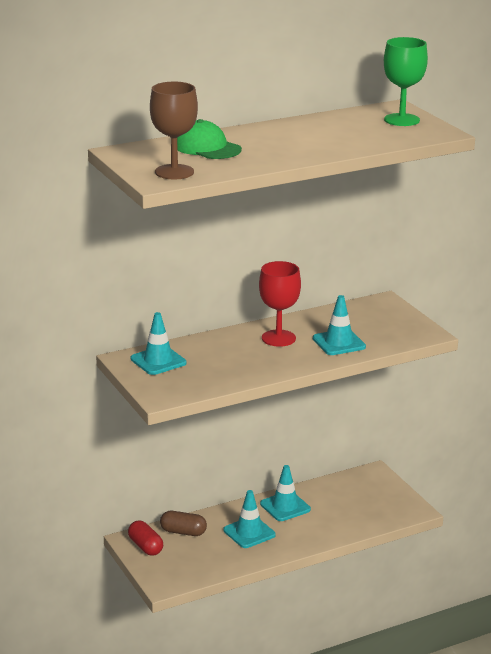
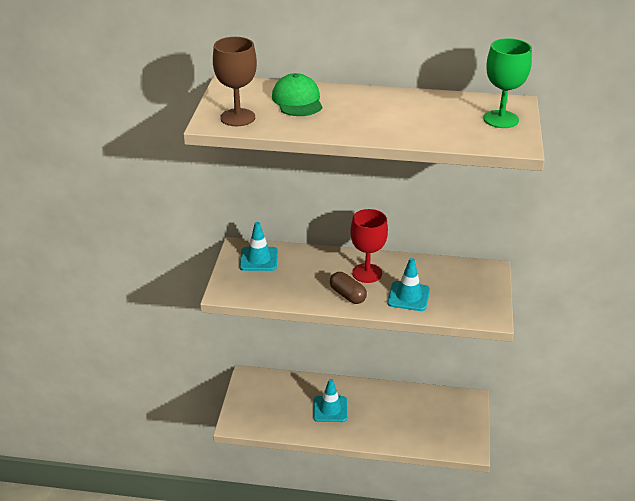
camera: 35 degrees right, 10 degrees up
(145, 547) = (251, 387): red capsule -> none
(183, 532) = (286, 387): brown capsule -> brown capsule (347, 295)
(285, 507) = (376, 399): turquoise traffic cone -> none

